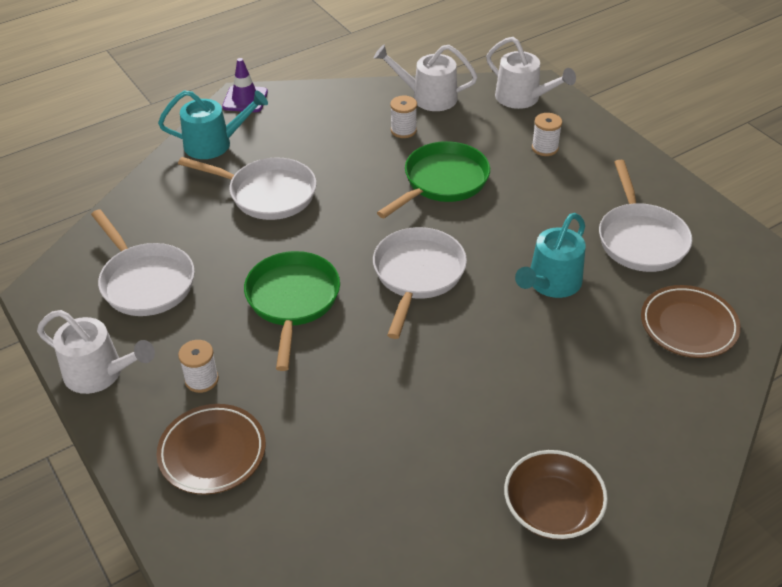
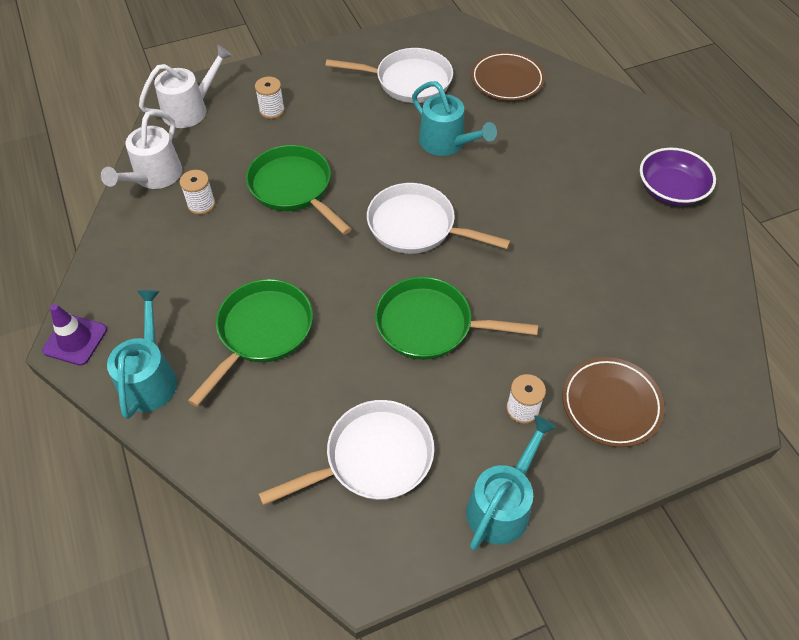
camera: 80 degrees left, 10 degrees up
(100, 373) = (502, 505): white watering can -> turquoise watering can
(267, 194) = (262, 332): white pan -> green pan
(552, 509) = (671, 190): brown bowl -> purple bowl

